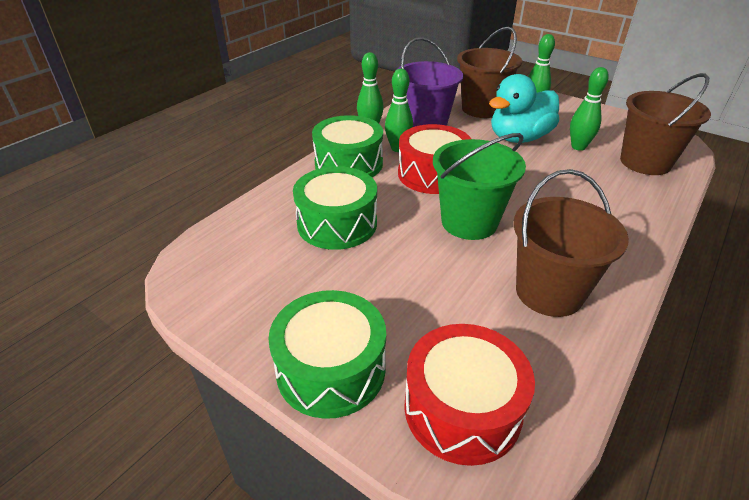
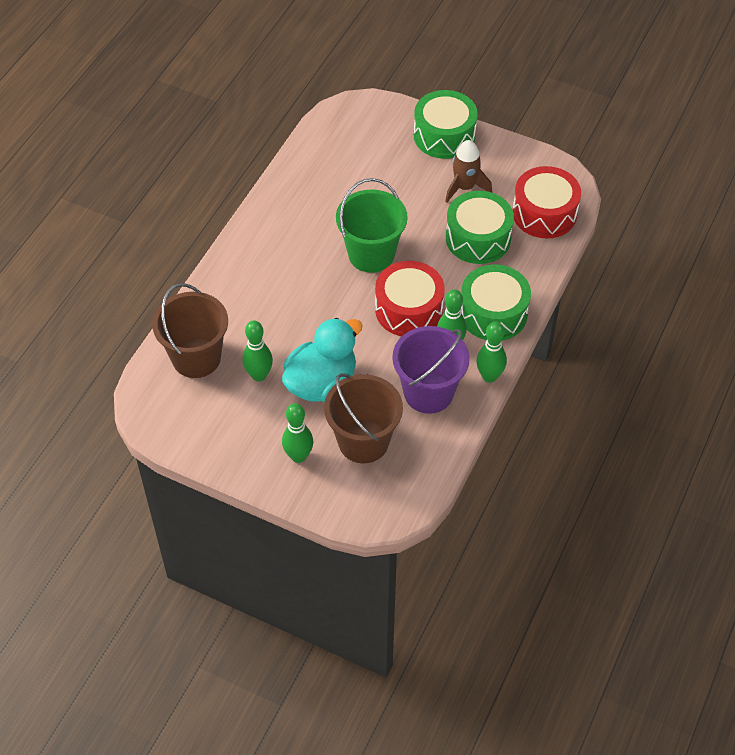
camera: 170 degrees right, 15 degrees up
(329, 282) = (465, 187): none -> brown rocket
(462, 408) = (369, 127): red drum -> red drum (544, 213)
(549, 292) = (314, 200): brown bucket -> none

